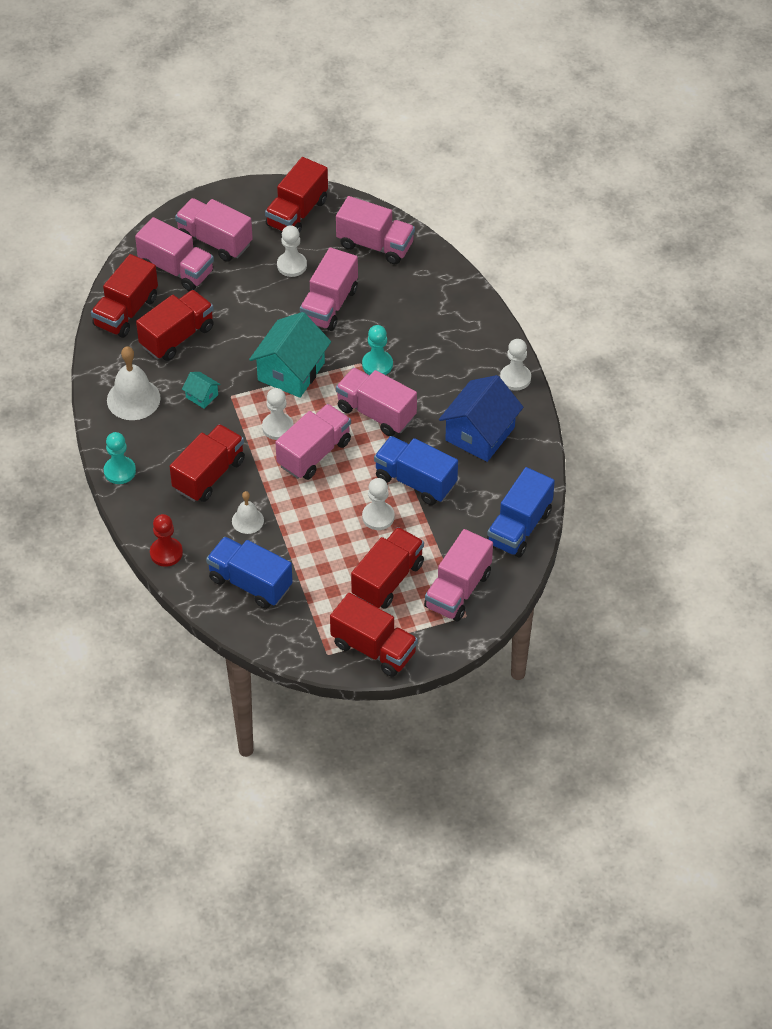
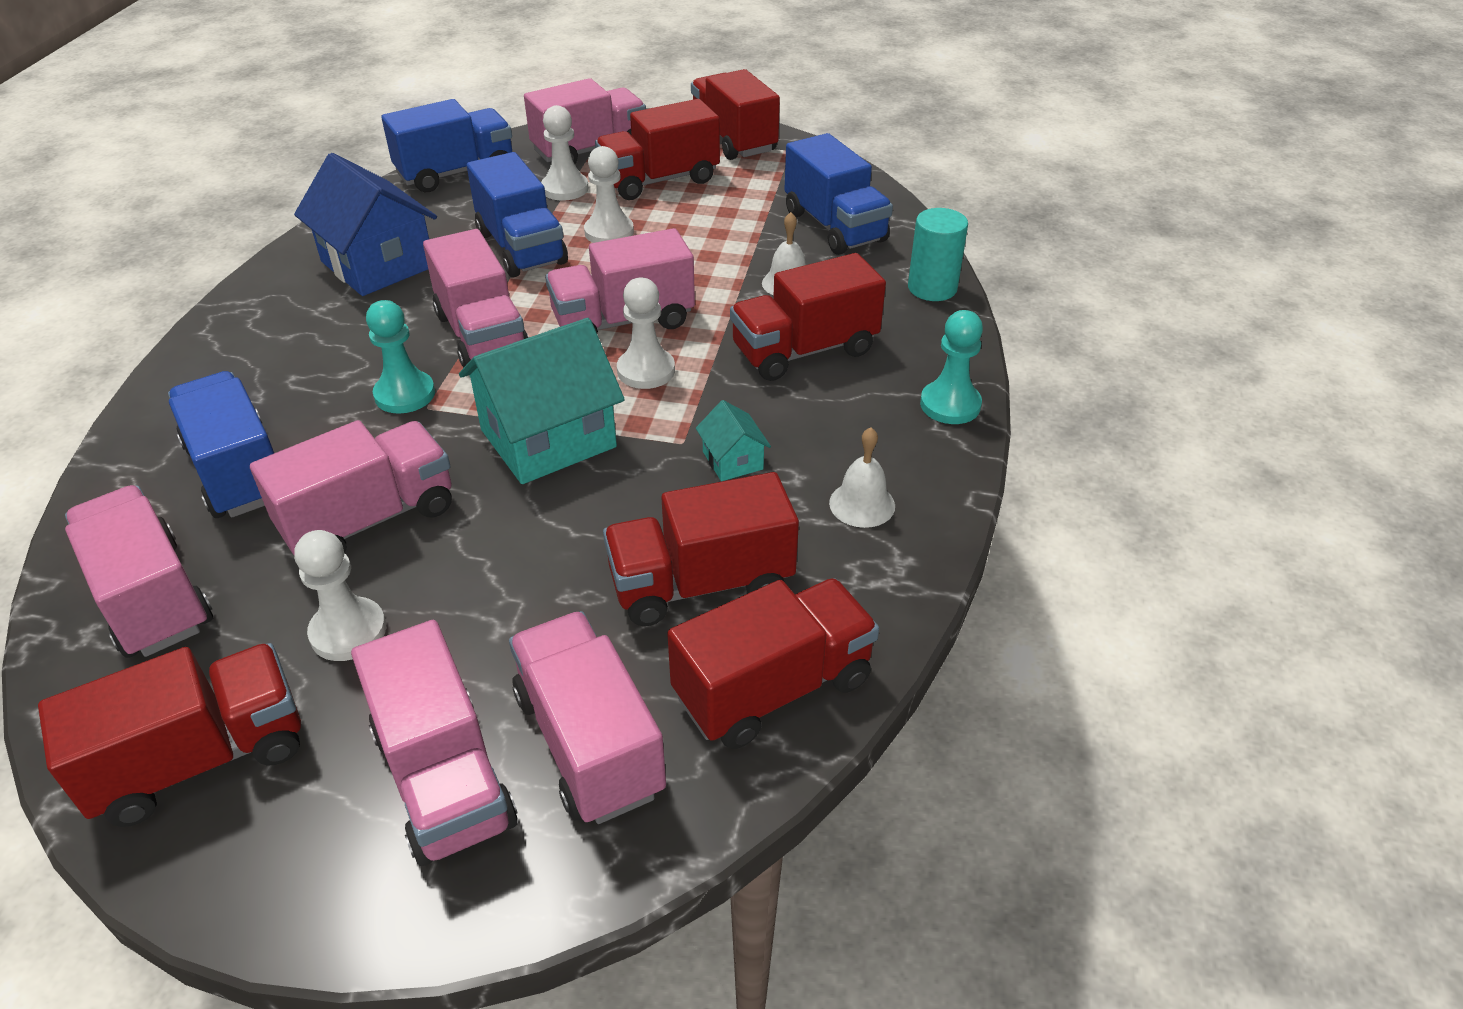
camera: 150 degrees left, 10 degrees down
(133, 399) = (862, 504): white bell -> white bell, size x0.58
(166, 553) = (932, 288): red pawn -> turquoise cylinder
(405, 300) = (238, 472): none -> blue truck
(480, 434) = (378, 264): blue house -> blue house turned 75 degrees clockwise
(515, 378) = (244, 304): white pawn -> white pawn (565, 189)

